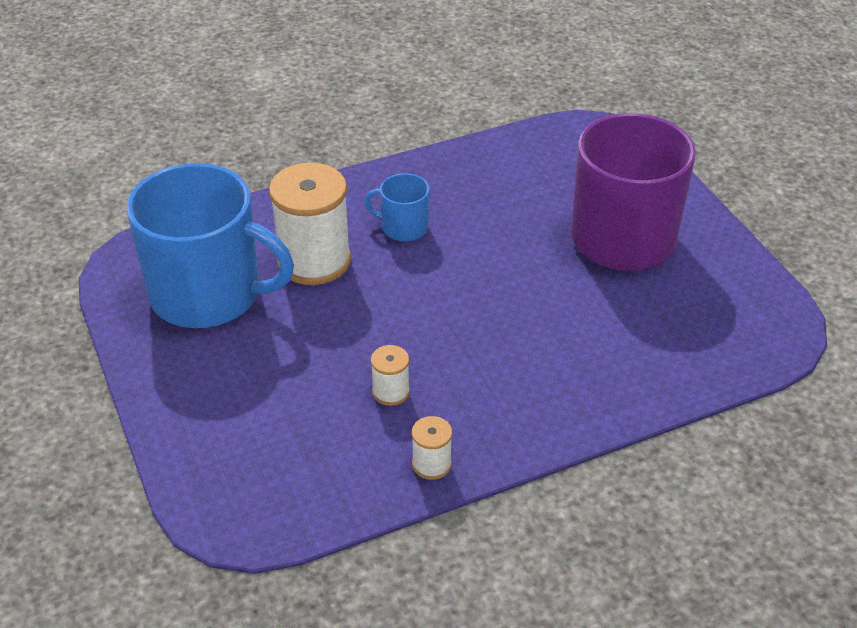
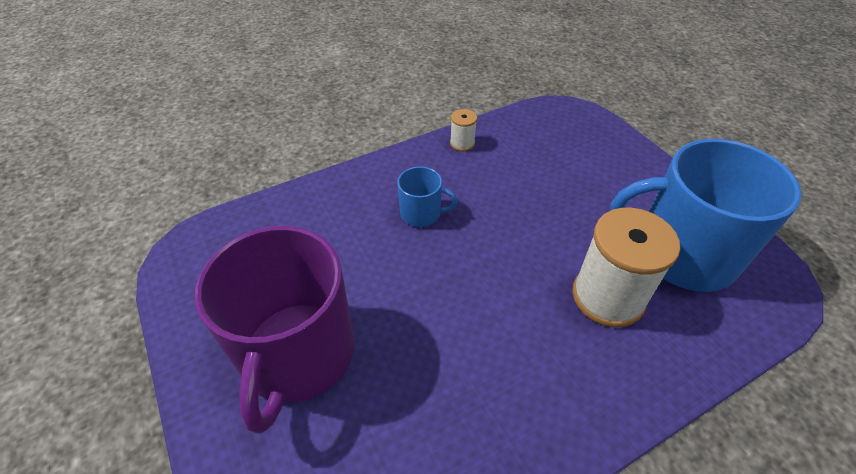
camera: 175 degrees right, 5 degrees up
(391, 392) = (500, 184): white spool -> none
(403, 227) = (534, 349): blue mug -> blue mug (421, 213)

